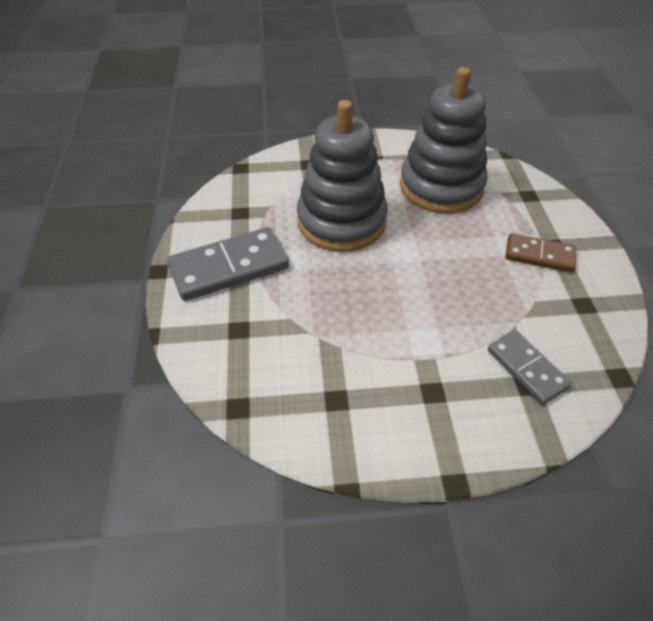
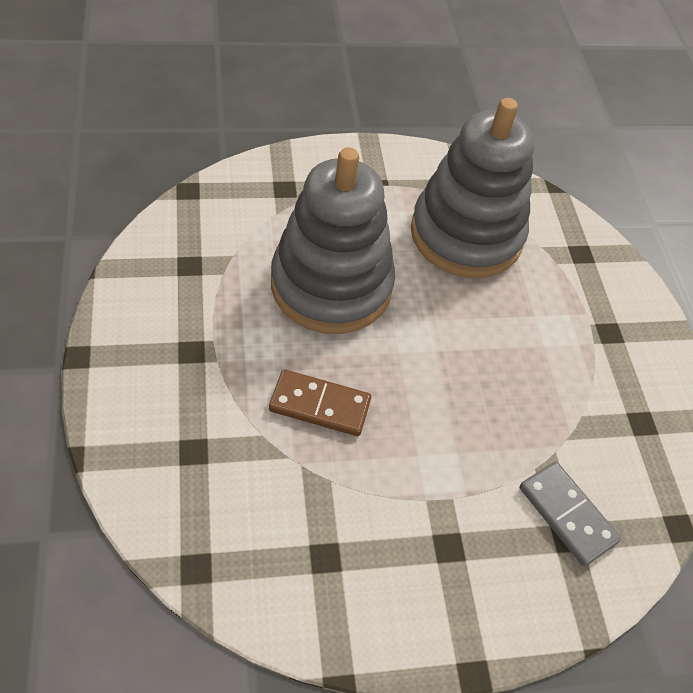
camera: 10 degrees left, 5 degrees up
(229, 267) = (177, 354): grey domino -> none
(539, 255) = (590, 347): brown domino -> brown domino (320, 405)

